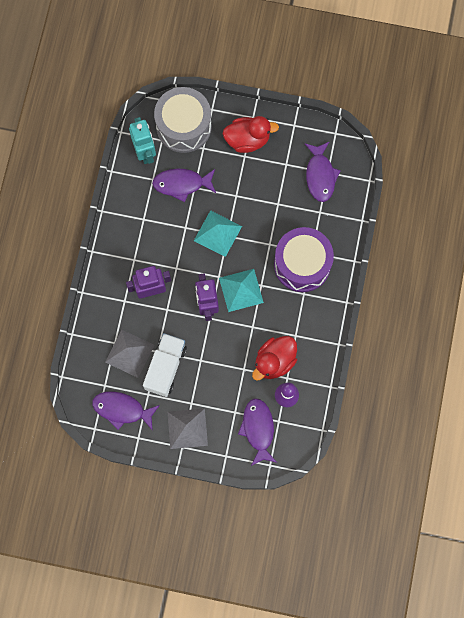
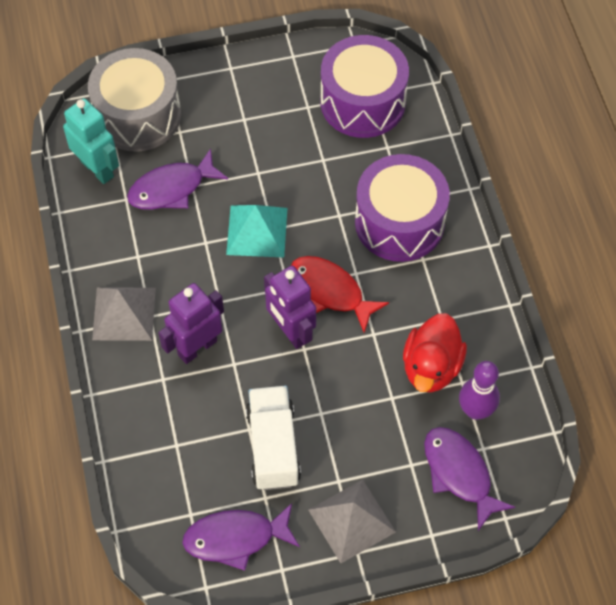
camera: 25 degrees left, 15 degrees down
(129, 353) = (207, 450): grey pyramid -> grey pyramid (124, 313)
(241, 290) = (330, 292): turquoise pyramid -> red fish
(247, 140) = (238, 97): red duck -> none
(320, 175) = (362, 102): purple fish -> purple drum

